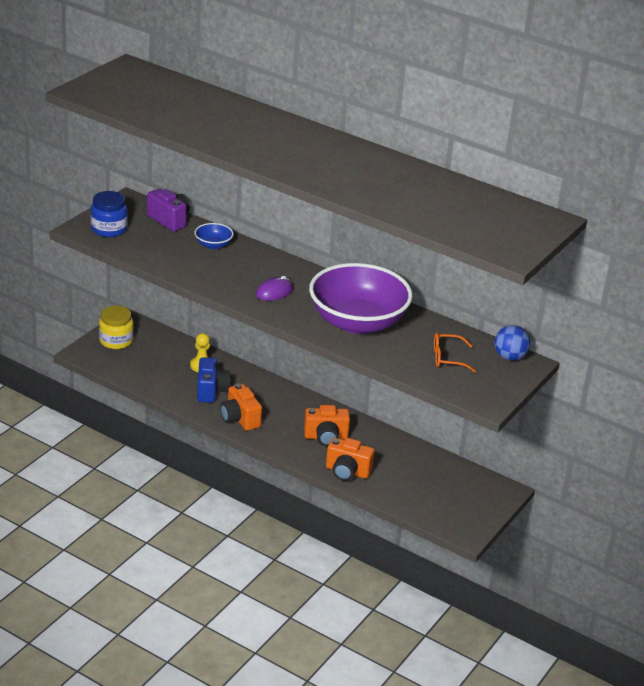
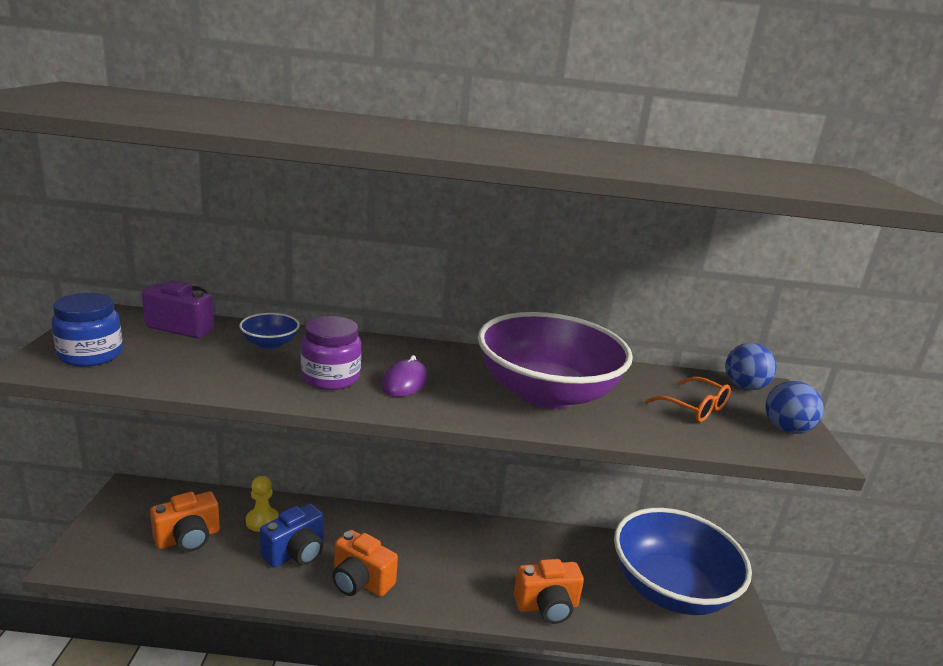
camera: 30 degrees left, 10 degrees down
(116, 341) = (121, 524): yellow jar -> none
(211, 391) = (296, 553): blue camera -> blue camera turned 75 degrees clockwise
(232, 277) = (330, 378): none -> purple jar
(326, 437) = (482, 565): orange camera -> orange camera (188, 538)
(445, 494) = (670, 589): none -> blue bowl
(448, 358) = (694, 408): orange glasses -> orange glasses turned 105 degrees counterclockwise
(492, 387) = (786, 429): none -> blue ball

